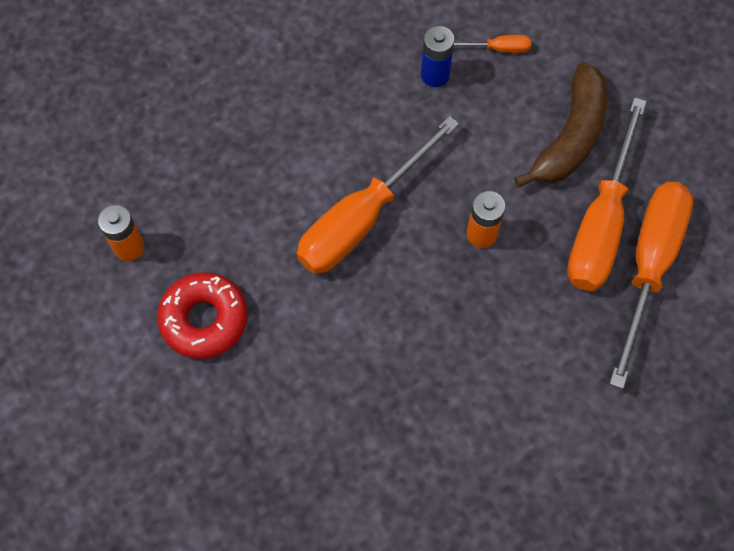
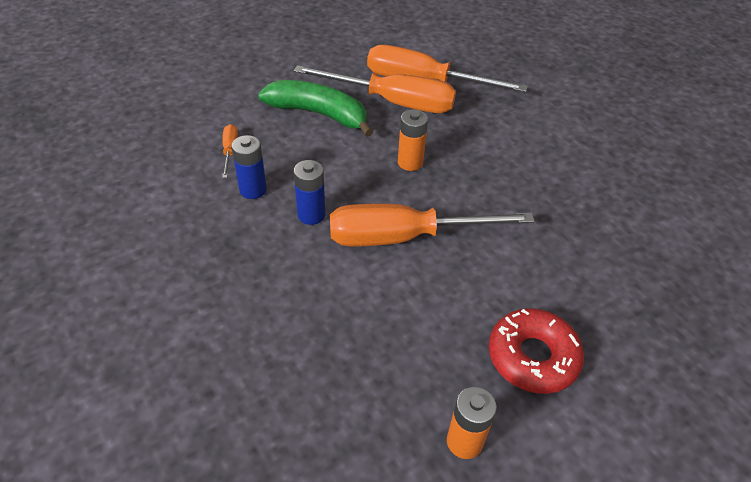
camera: 95 degrees left, 20 degrees down
(362, 218) = (404, 237): orange screwdriver -> orange screwdriver turned 135 degrees clockwise
(396, 130) = (311, 215): none -> blue battery
(570, 136) = (318, 114): brown banana -> green banana

